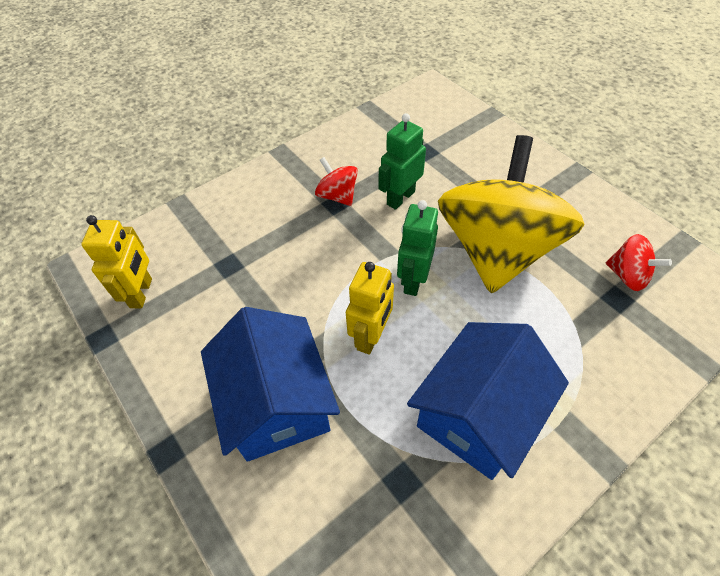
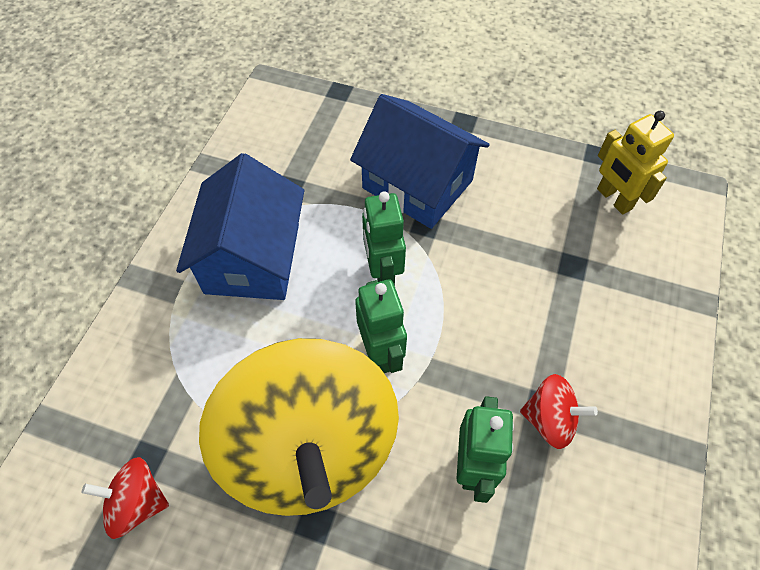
camera: 145 degrees right, 5 degrees up
(371, 336) = (382, 272): yellow robot -> green robot

